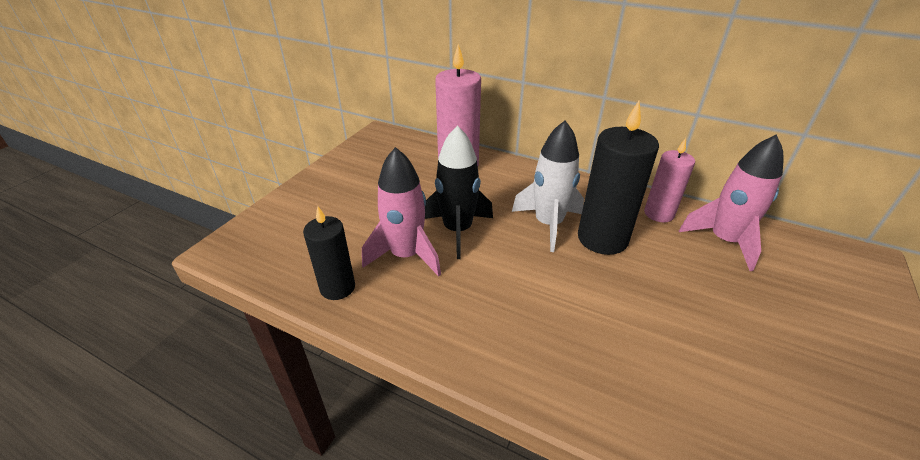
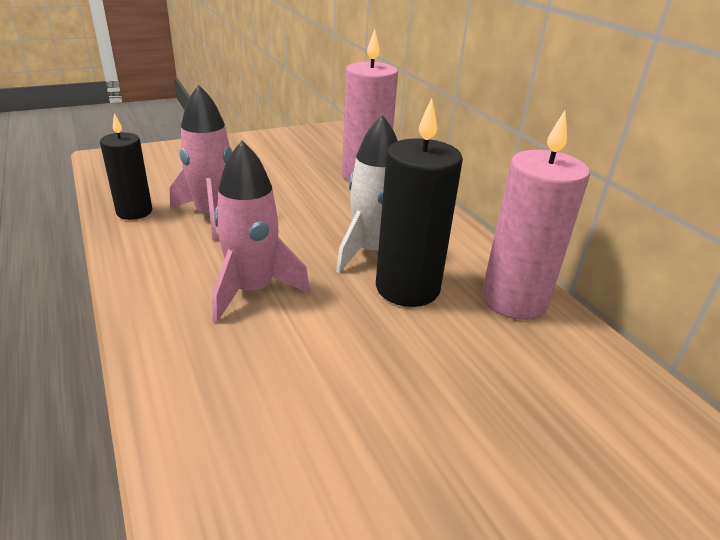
camera: 35 degrees right, 5 degrees down
(457, 230) = (281, 219): black rocket -> none
(659, 214) = (514, 300): pink candle -> pink candle, size x1.61
(724, 241) = (557, 361): pink rocket -> pink rocket (252, 291)

